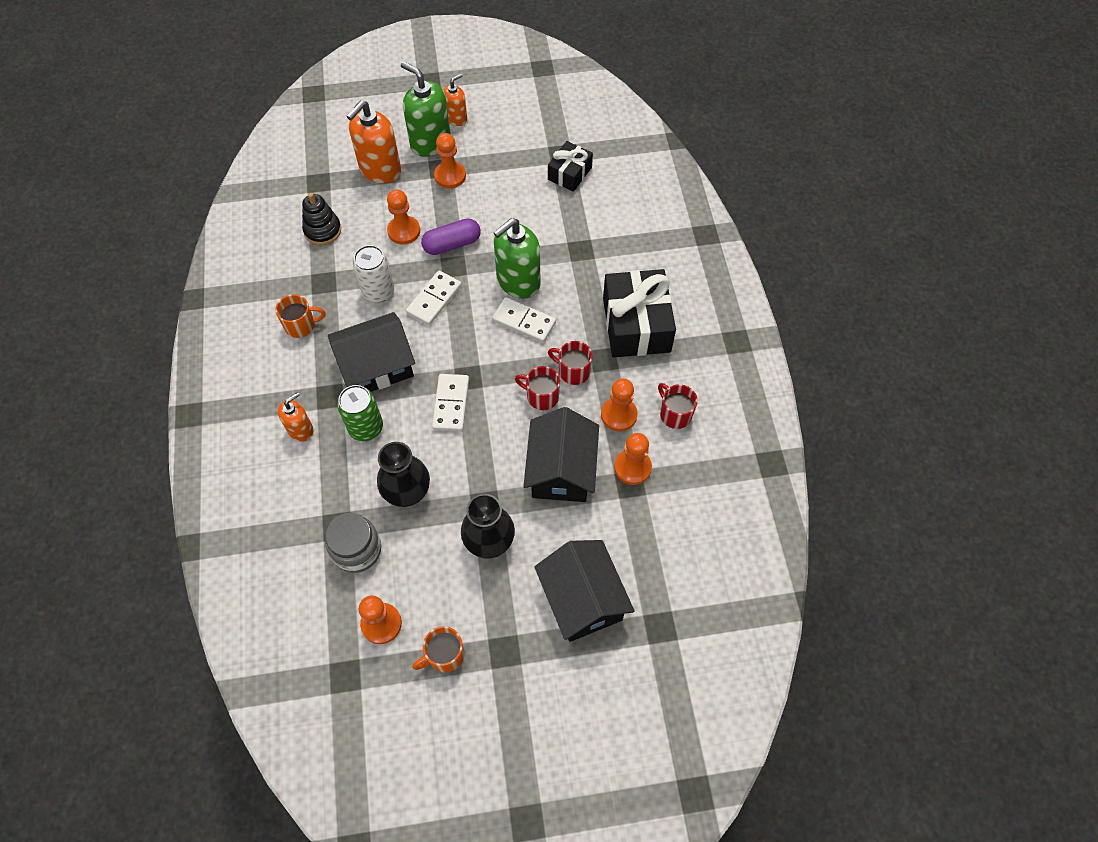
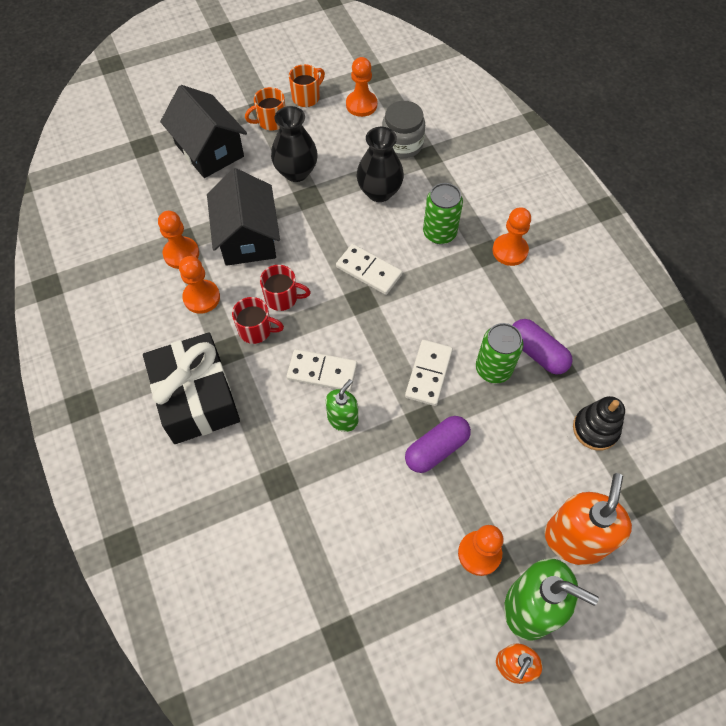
camera: 165 degrees right, 0 degrees up
(300, 430) = (497, 218): orange soap dispenser -> none
(301, 325) = (553, 312): orange mug -> orange mug (271, 121)
(335, 295) = (537, 353): none -> purple capsule
(377, 366) = (456, 289): black house -> none
(378, 291) = (493, 369): white can -> green can
(404, 231) = (501, 452): orange pawn -> orange pawn (510, 251)
(451, 404) = (368, 271): white domino -> white domino turned 45 degrees counterclockwise
(518, 281) = (343, 419): green soap dispenser -> green soap dispenser, size x0.57
(569, 173) = (320, 602): black gift -> none
(675, 414) = (145, 311): red mug -> none

